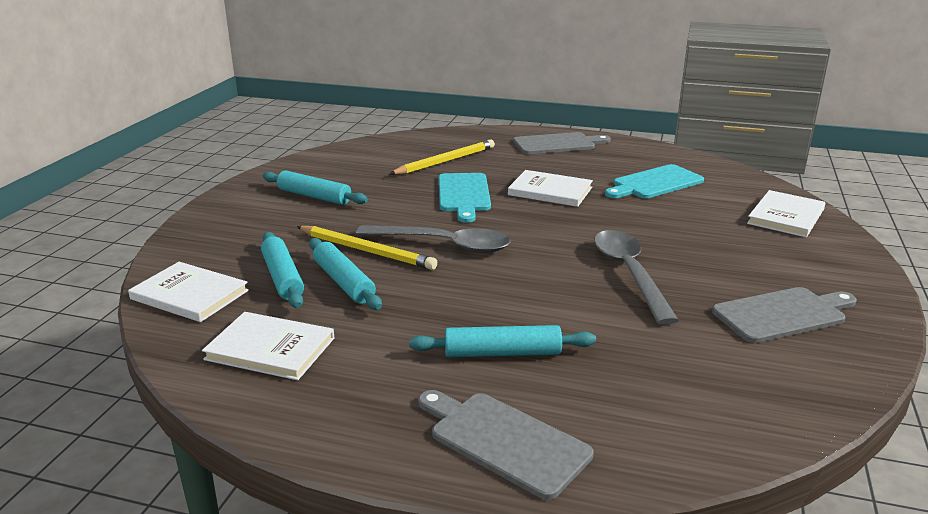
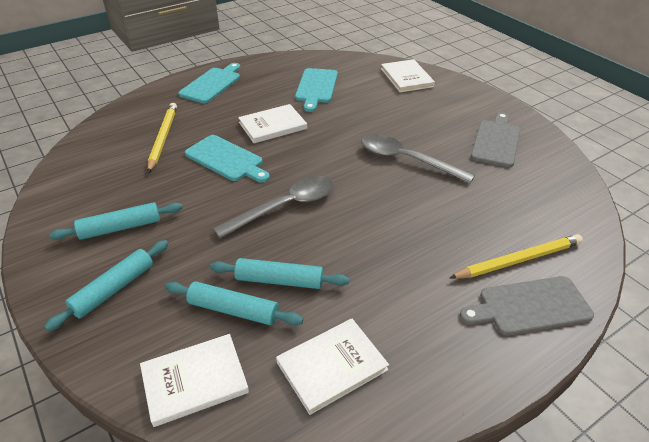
camera: 50 degrees left, 15 degrees up
(366, 250) = (247, 246): yellow pencil -> yellow pencil (518, 260)
(502, 353) = (442, 256): turquoise rolling pin -> turquoise rolling pin (114, 289)
(557, 144) = (212, 84): grey cutting board -> turquoise cutting board

